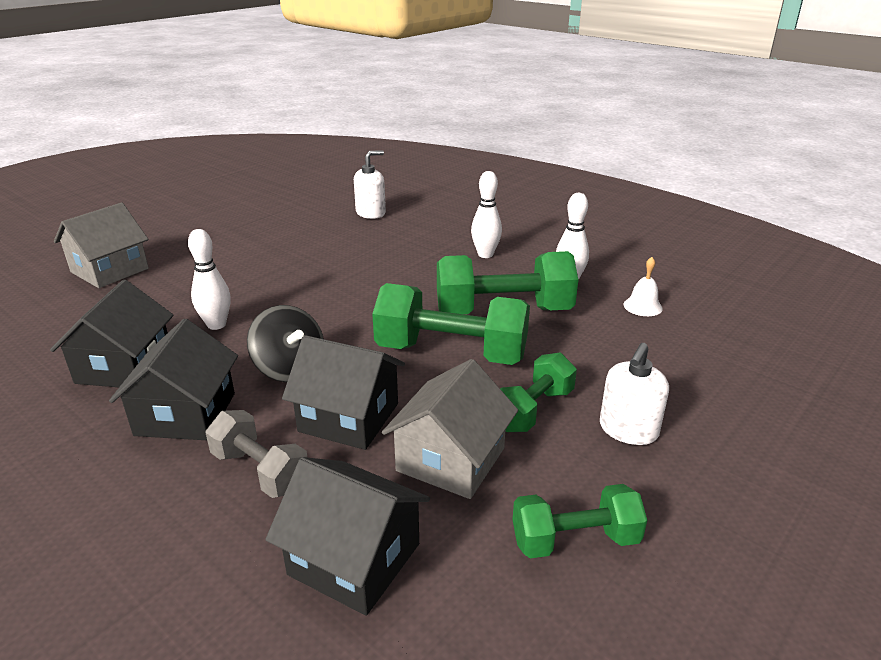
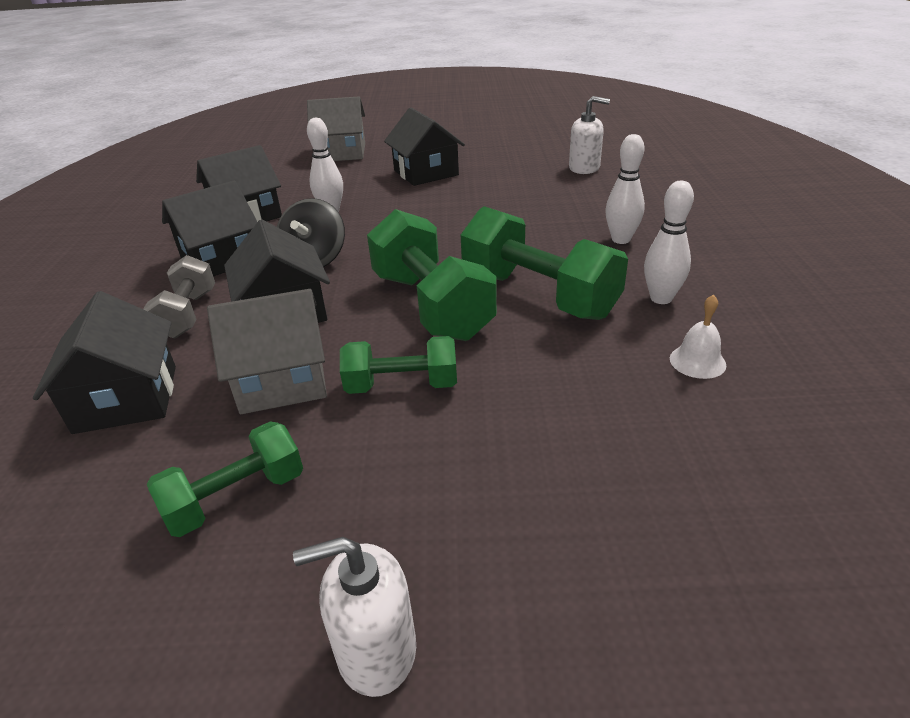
camera: 50 degrees right, 5 degrees up
(243, 259) = (426, 173): none -> black house
(575, 540) = (236, 498): green dumbbell -> green dumbbell turned 75 degrees counterclockwise
(628, 430) = (442, 455): white soap dispenser -> white soap dispenser (376, 649)

